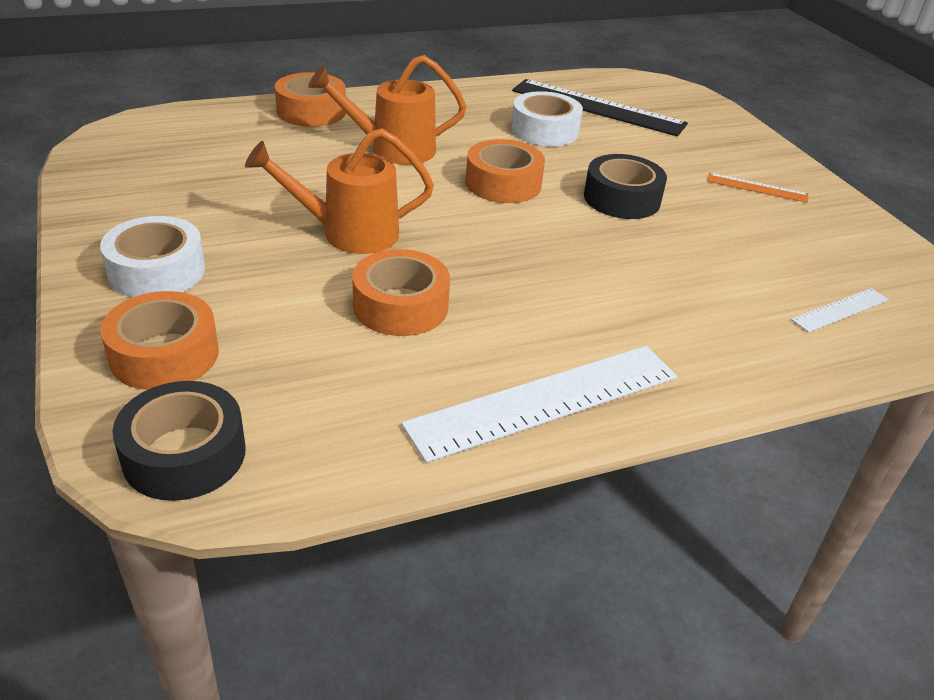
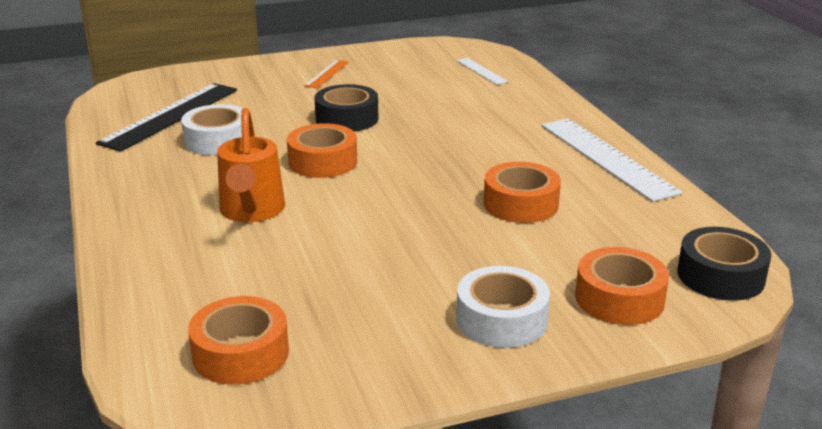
camera: 85 degrees left, 10 degrees down
(311, 111) = (147, 261): orange tape -> orange tape (240, 353)
(348, 233) = (417, 228): orange watering can -> none

